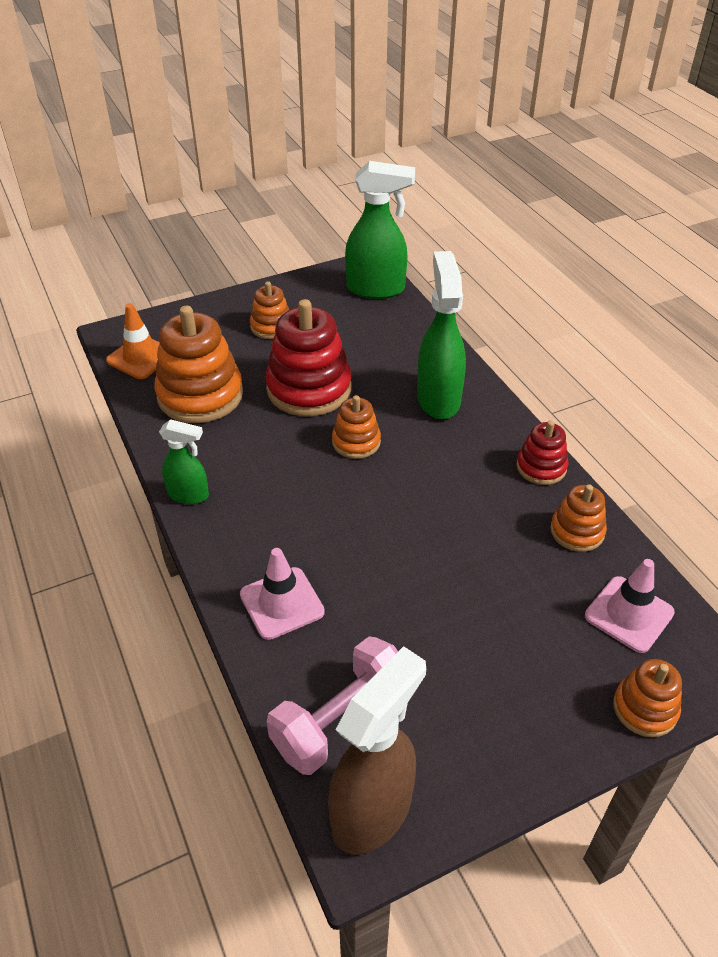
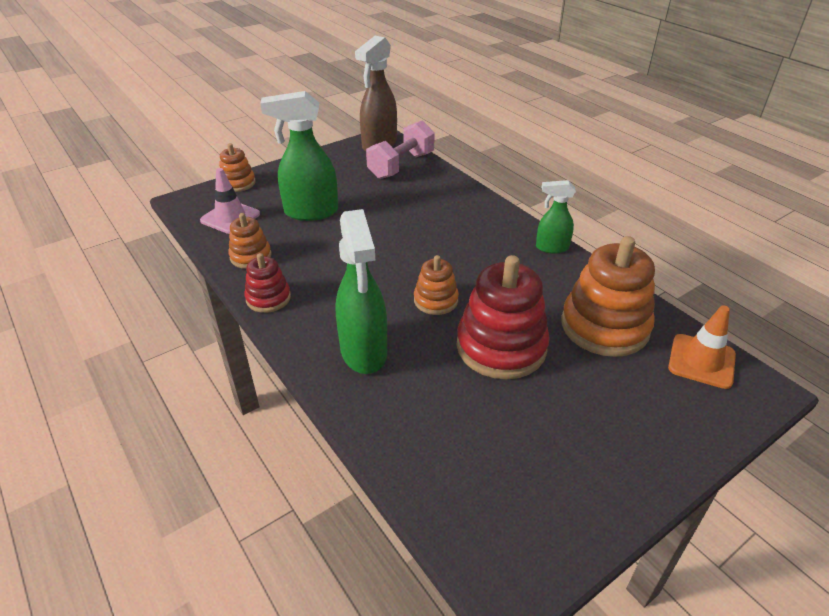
camera: 170 degrees right, 5 degrees down
(271, 326) = (588, 427): orange stacking toy -> none
(282, 603) = (452, 201): pink traffic cone -> none
(376, 289) = (474, 526): green spray bottle -> green spray bottle (310, 212)

